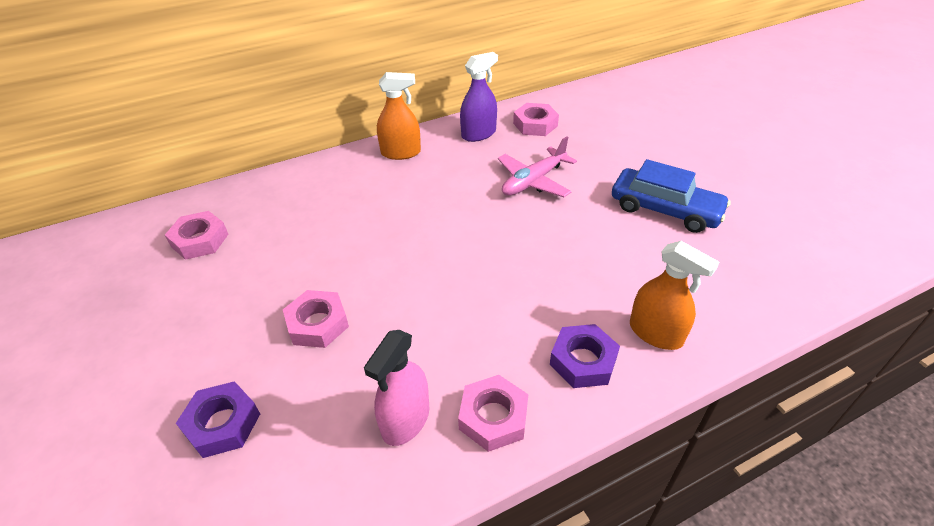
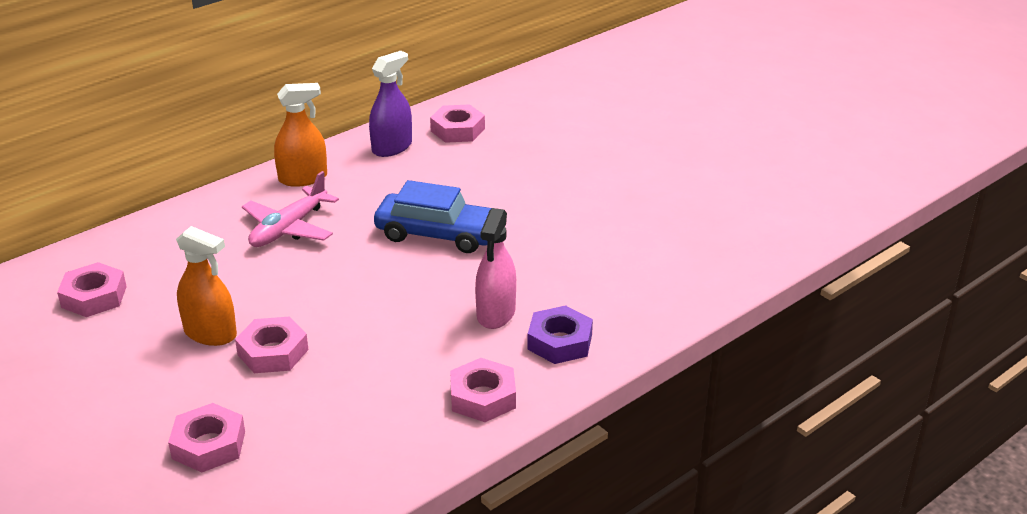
camera: 15 degrees left, 10 degrees down
(222, 424) = (209, 445): purple nut -> pink nut
(405, 420) = (397, 412): pink spray bottle -> pink spray bottle (496, 313)
(533, 181) = (470, 190): pink plane -> pink plane (288, 229)
(655, 333) = (626, 310): orange spray bottle -> orange spray bottle (210, 333)
(665, 209) = (621, 200): blue car -> blue car (438, 234)

